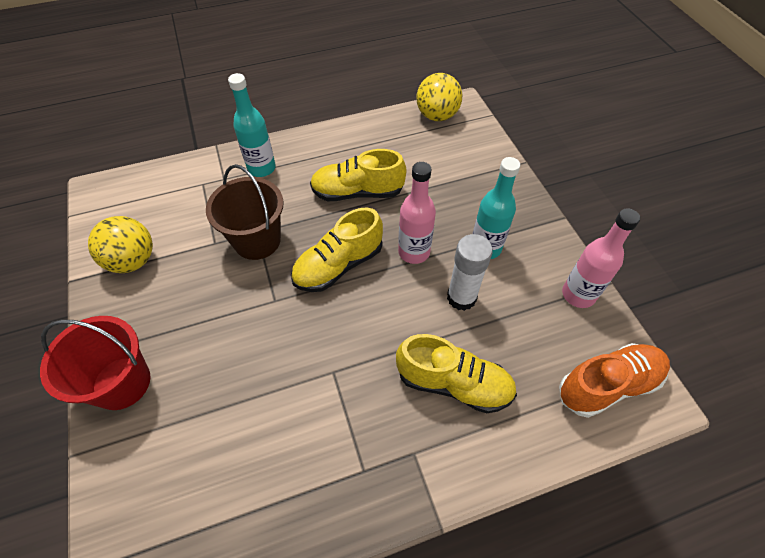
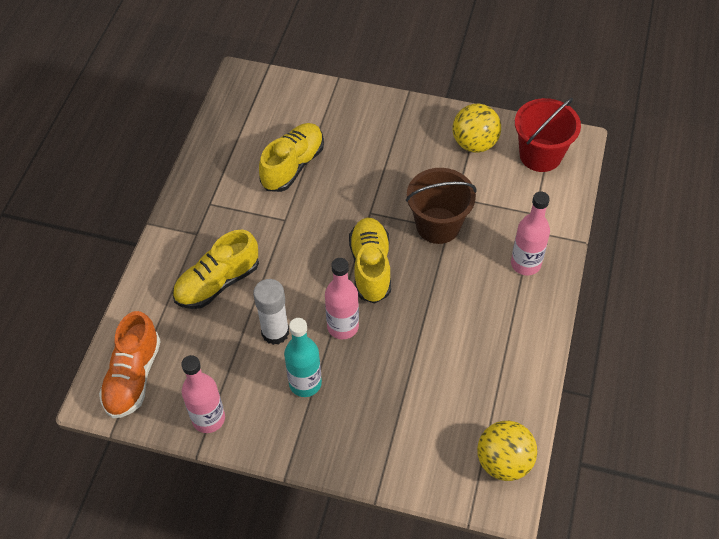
camera: 125 degrees right, 0 degrees up
(122, 383) = (369, 111): red bucket -> red bucket (540, 155)
(261, 168) = (525, 264): turquoise bottle -> pink bottle
(357, 192) = (441, 323): yellow shoe -> yellow shoe (293, 166)

